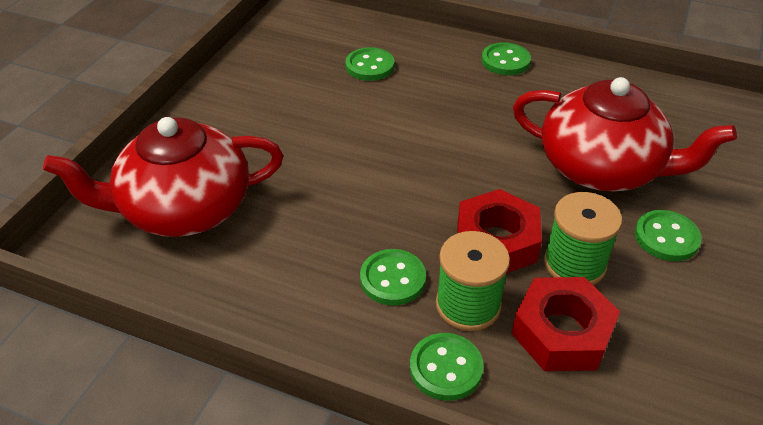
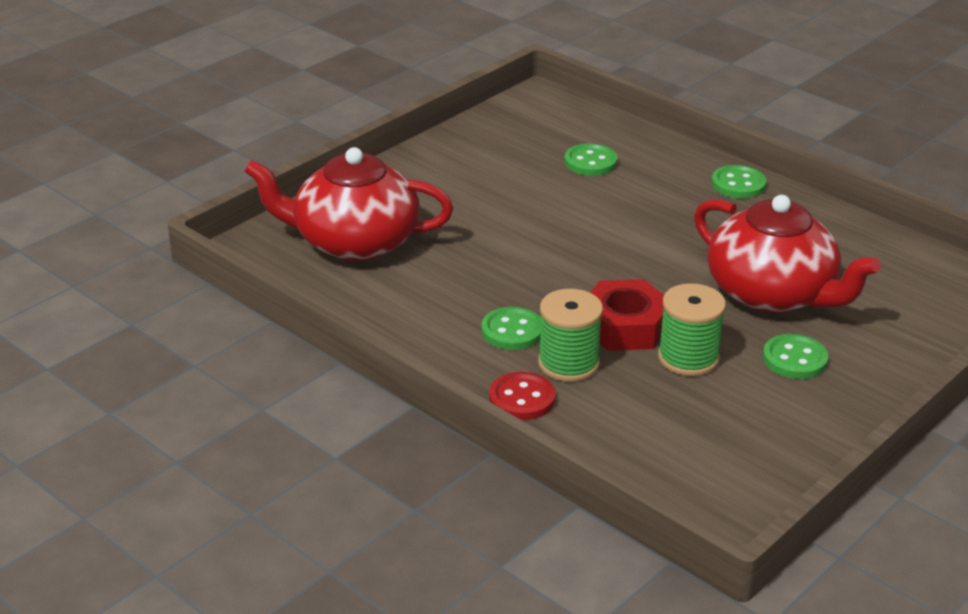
camera: 20 degrees right, 10 degrees down
(446, 368) = (522, 399): green button -> red button
(562, 332) = (640, 400): red nut -> none

